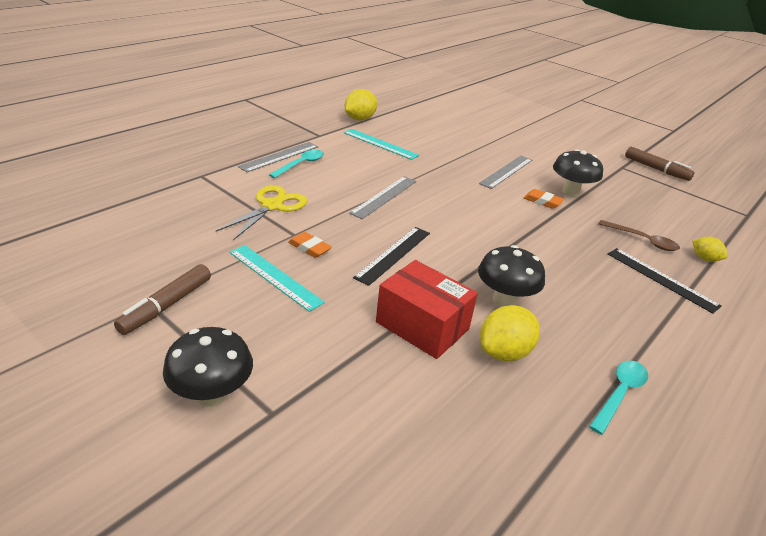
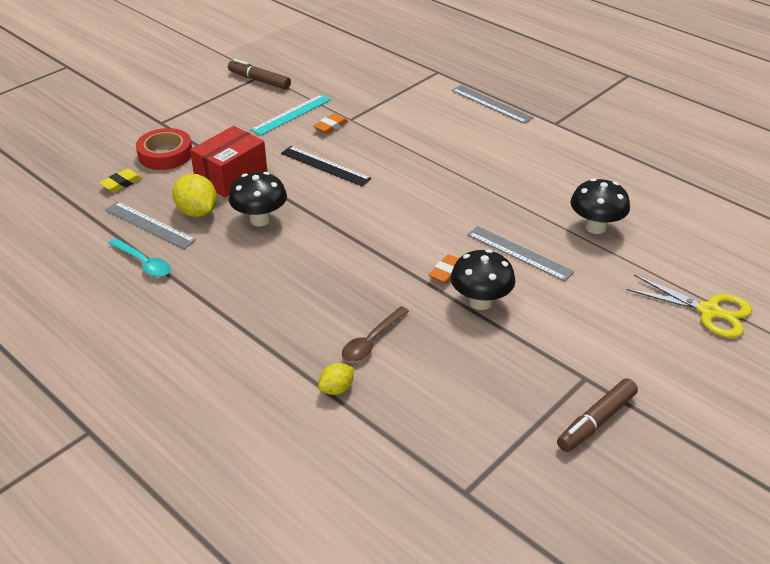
camera: 95 degrees right, 5 degrees up
(212, 395) = (179, 103): black mushroom -> black mushroom (595, 227)
(272, 206) = (394, 107): yellow scissors -> yellow scissors (709, 311)
(301, 164) = (478, 116): turquoise spoon -> none
(359, 119) = (620, 148): yellow lemon -> none
(371, 397) = (165, 154): none -> red tape
(380, 144) = (553, 162): turquoise ruler -> none
(384, 196) = (427, 163): grey ruler -> grey ruler (149, 225)
(455, 443) = (121, 183): none -> yellow eraser
(661, 279) = (293, 334): black ruler -> none

